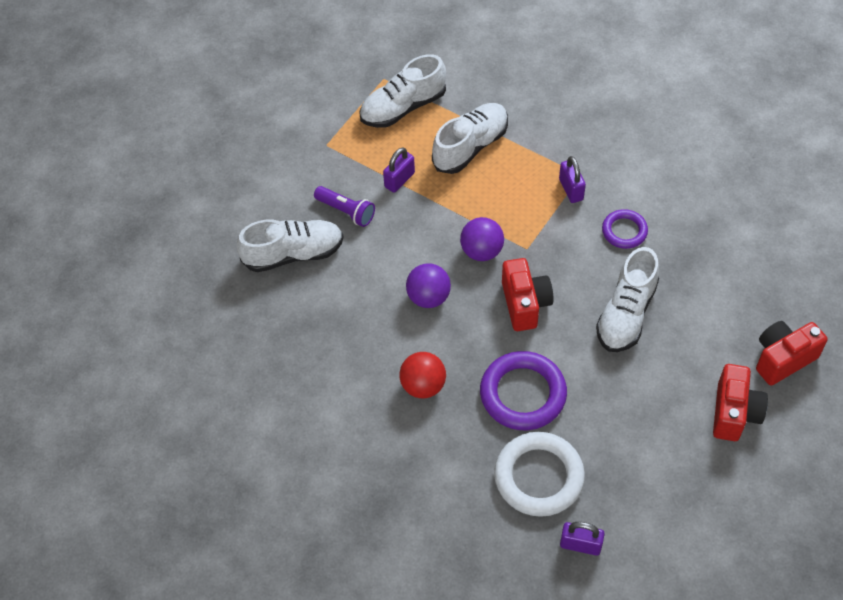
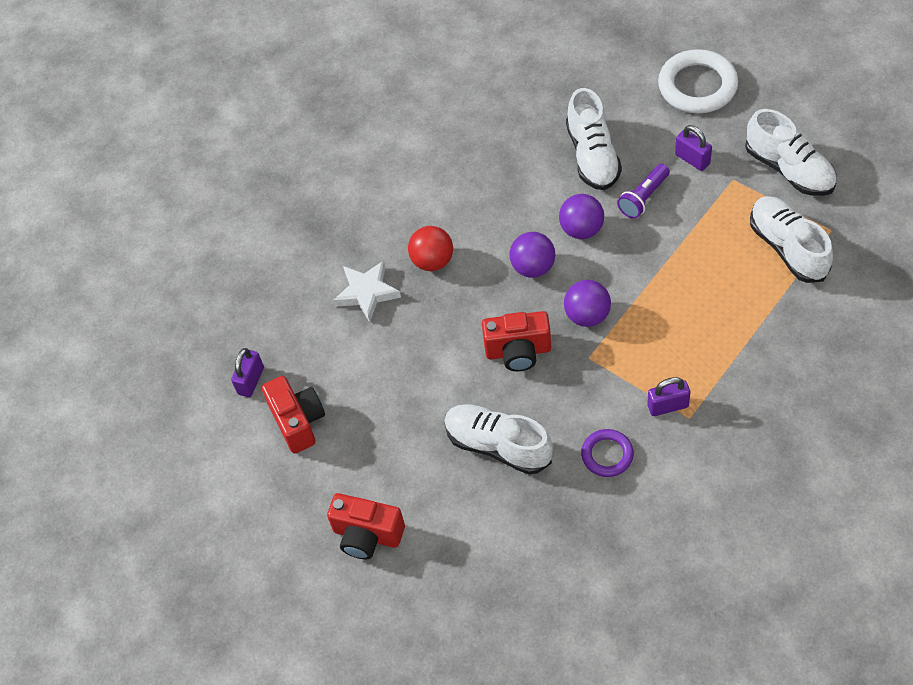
camera: 100 degrees right, 0 degrees up
(383, 259) = (581, 229): none -> purple ball
(399, 180) = (684, 244): purple padlock -> purple padlock (692, 159)
(464, 444) = (367, 292): none -> white star
(470, 146) = (731, 311): white shoe -> white shoe (789, 170)
(523, 394) = (413, 343): purple ring -> none
(538, 477) = (323, 351): white ring -> white ring (697, 86)
(783, 359) = (426, 596): red camera -> red camera (298, 422)

